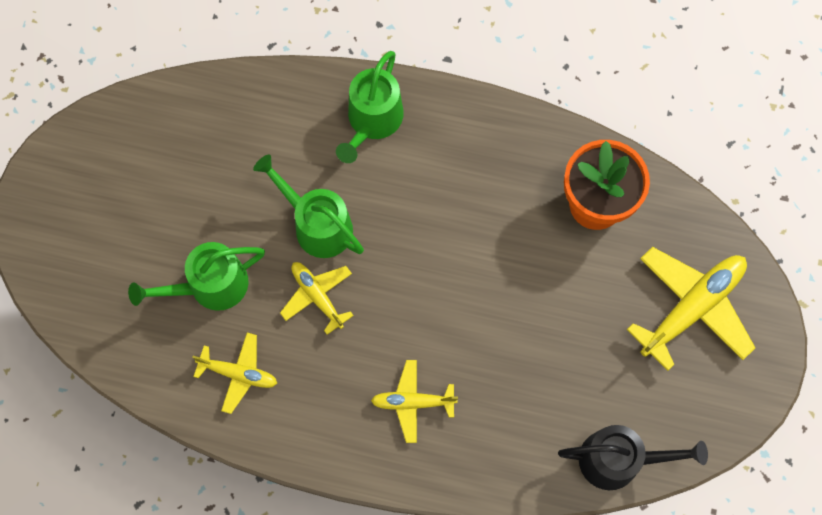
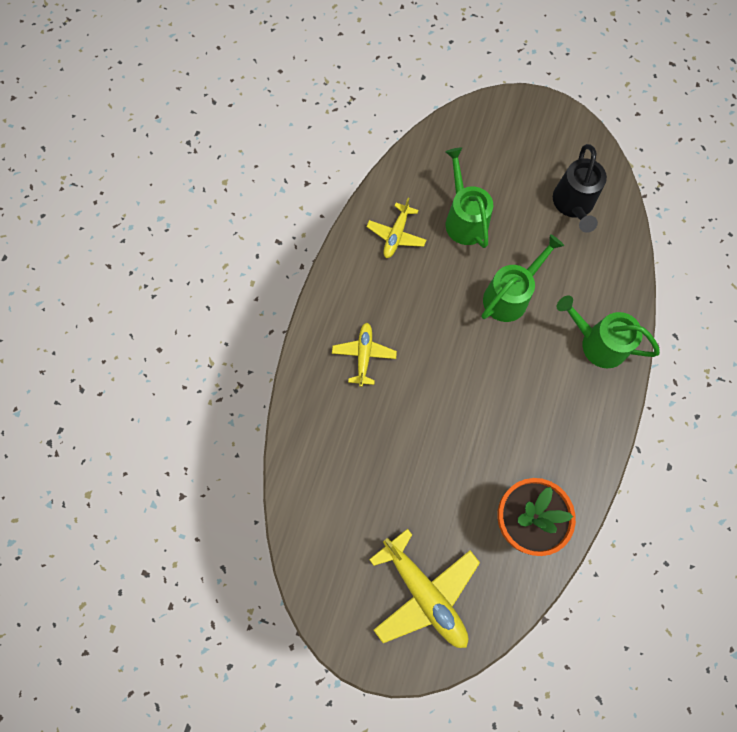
camera: 95 degrees right, 0 degrees up
(317, 296) = (452, 292): yellow plane -> none
(619, 460) = (302, 511): black watering can -> black watering can (573, 205)

